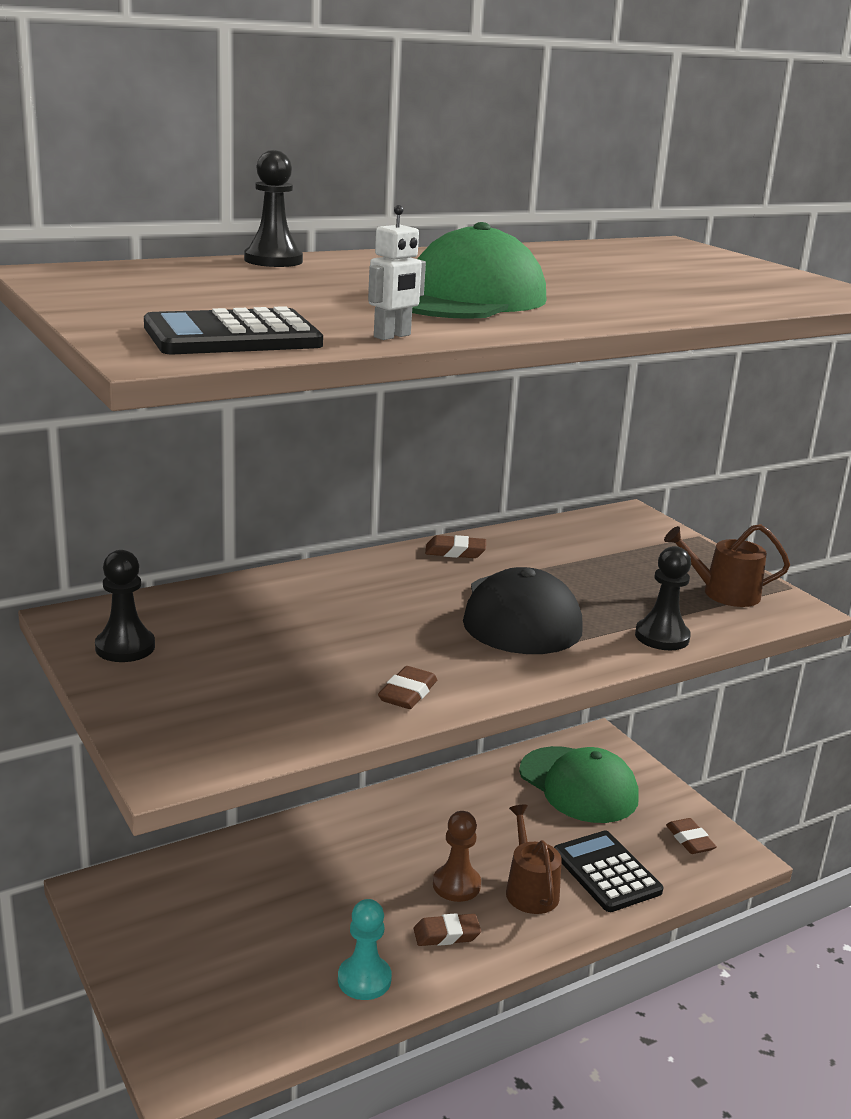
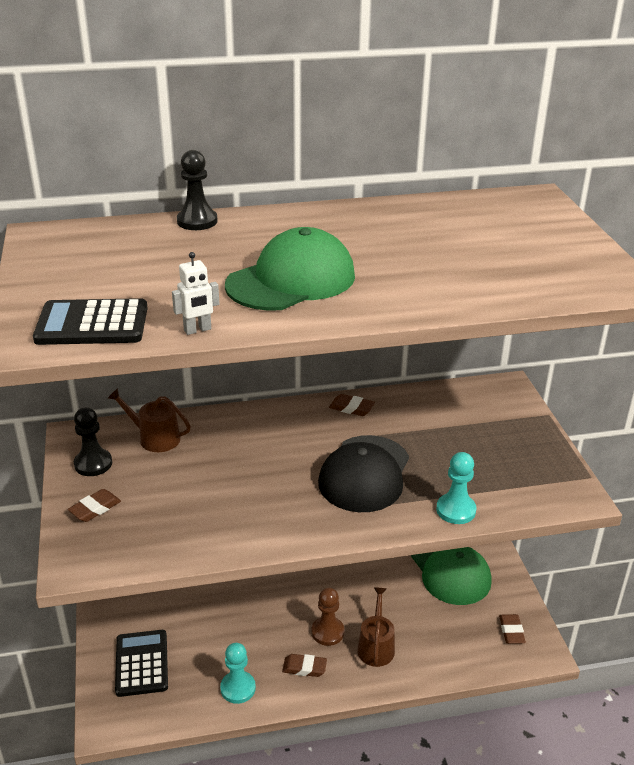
camera: 20 degrees right, 10 degrees up
(407, 693) = (247, 531): brown eraser -> brown eraser (95, 508)
(606, 872) = (436, 644): black calculator -> black calculator (141, 663)
(662, 637) = (456, 510): black pawn -> turquoise pawn
(724, 593) = (531, 475): brown watering can -> brown watering can (155, 438)

